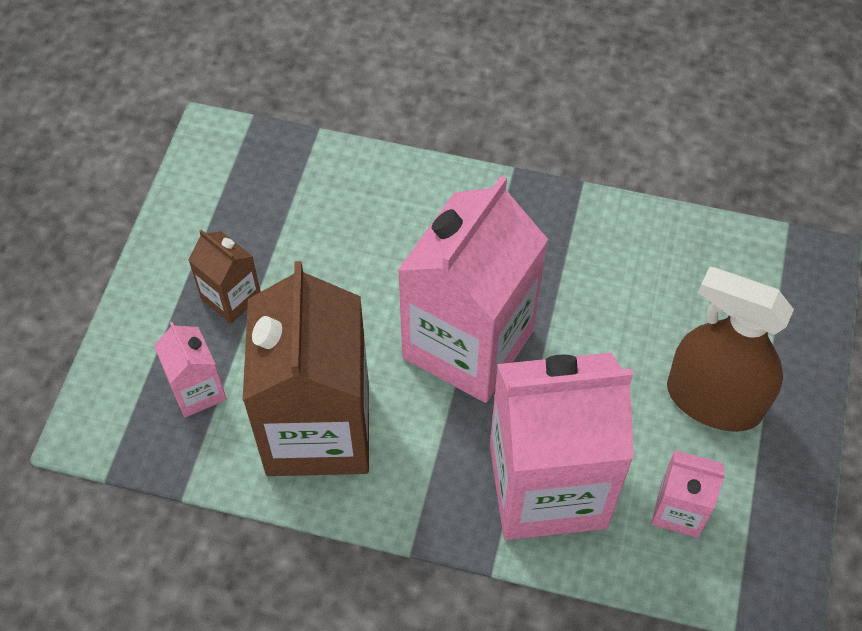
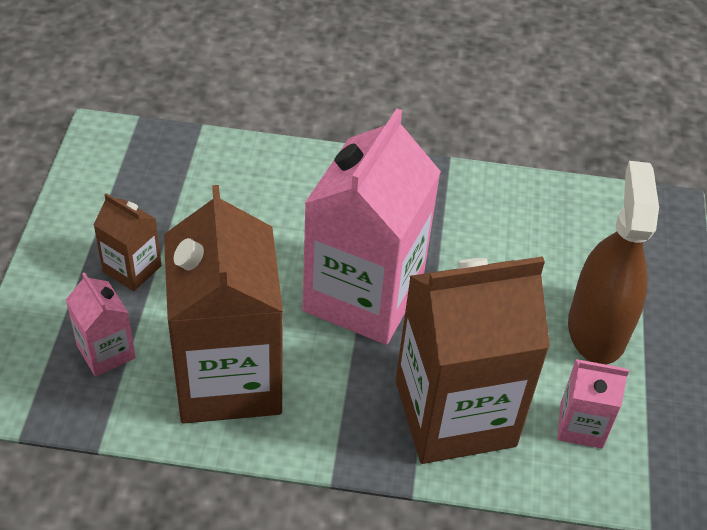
camera: 10 degrees left, 10 degrees down
(547, 486) = (455, 413): pink carton -> brown carton
(713, 400) = (597, 329): brown spray bottle -> brown spray bottle turned 75 degrees clockwise

